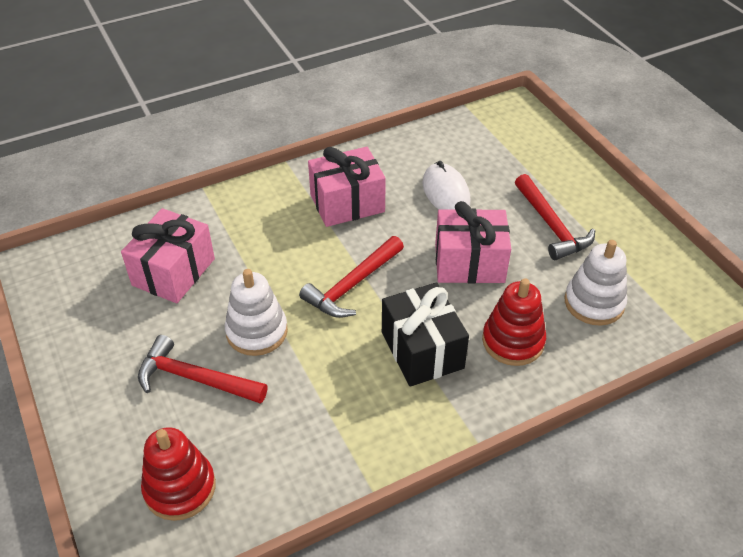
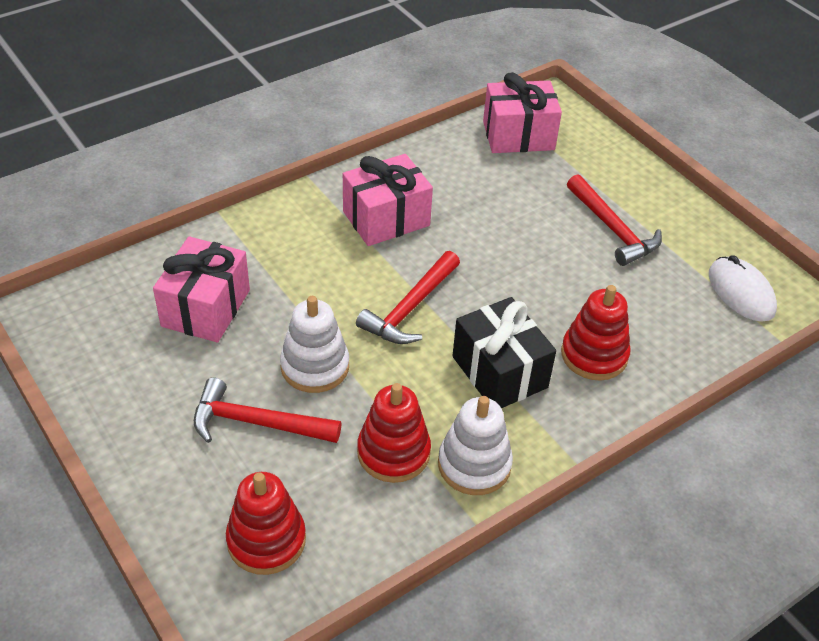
camera: 10 degrees left, 0 degrees up
(310, 417) = (393, 452): none -> red stacking toy
(446, 192) = (492, 200): white mouse -> white mouse (741, 292)
(469, 263) = (532, 275): pink gift -> pink gift (518, 135)
(594, 303) = (671, 308): white stacking toy -> white stacking toy (474, 465)

